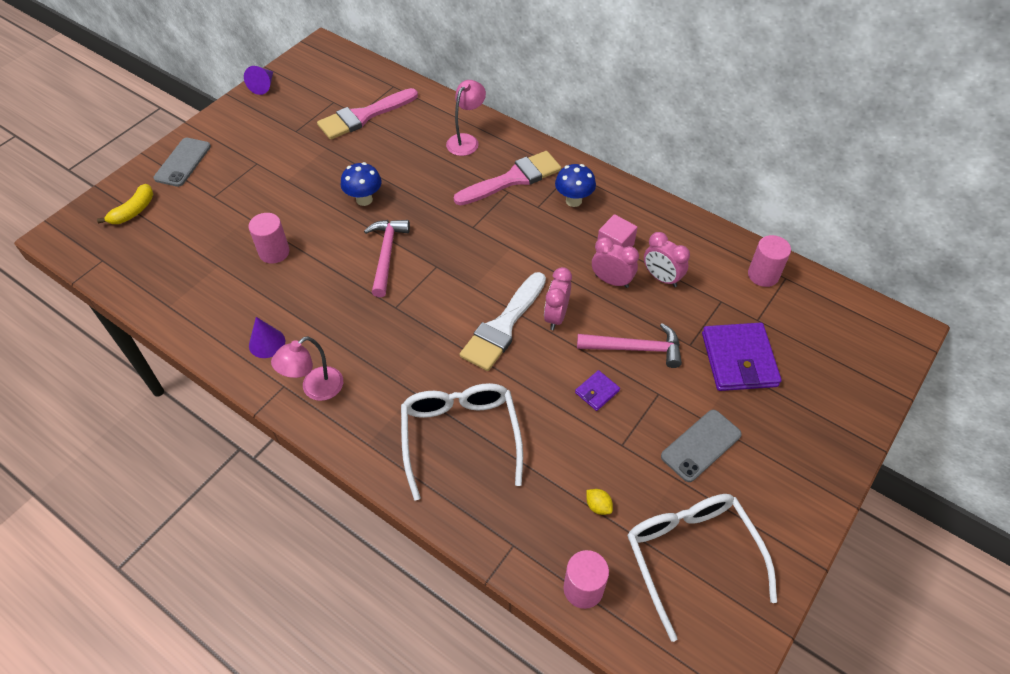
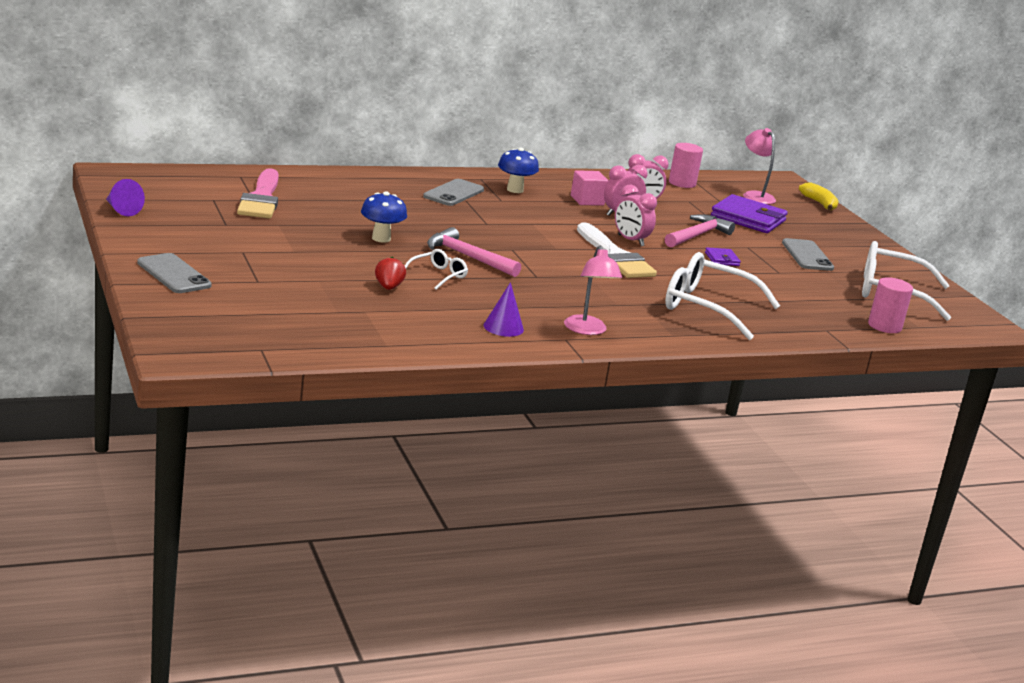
camera: 60 degrees left, 30 degrees down
(133, 211) = (209, 315): yellow banana -> yellow banana (819, 203)
(274, 252) = (388, 287): pink cylinder -> red strawberry
(328, 261) = (438, 275): none -> white glasses
(466, 140) = (374, 186): pink lamp -> pink lamp (755, 195)
(513, 179) = (453, 193): pink brush -> grey phone
(598, 506) = (822, 297): yellow lemon -> none

